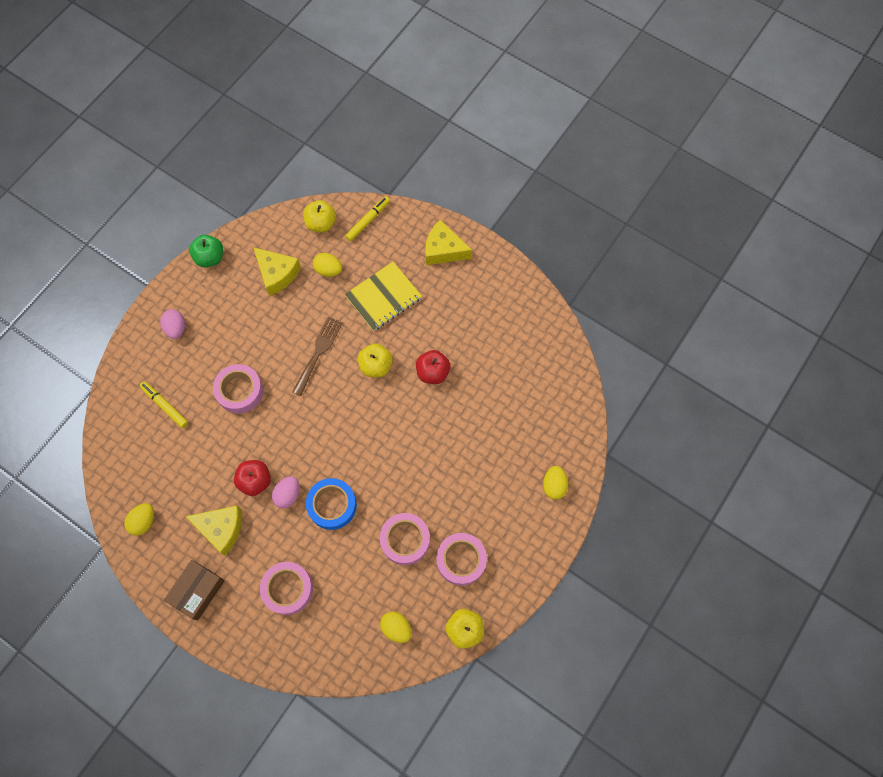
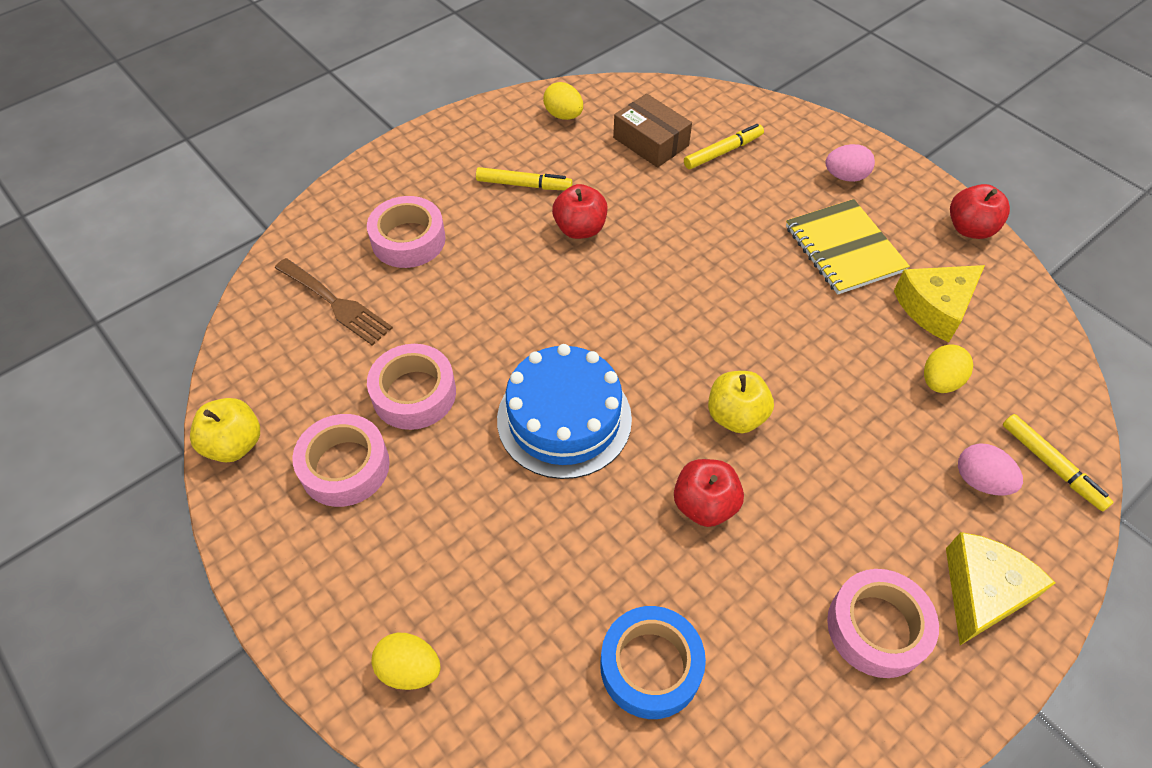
camera: 105 degrees right, 15 degrees down
(197, 591) = (450, 152): brown box -> brown box (651, 141)
(210, 257) = (970, 228): green apple -> red apple
(221, 528) = (524, 185): yellow cheese -> yellow marker
(240, 391) = (728, 232): pink tape -> pink tape (877, 628)
(288, 495) = (545, 261): pink egg -> pink egg (980, 481)
(318, 352) = (777, 338): brown fork -> brown fork (336, 304)
(321, 223) = (1041, 388): yellow apple -> none
(332, 505) = (509, 310): blue tape -> blue tape (650, 666)
(383, 297) = (875, 457): yellow notebook -> yellow notebook (844, 249)
(396, 628) = (287, 354): yellow egg -> none
(400, 452) = (564, 419): none -> blue cake

